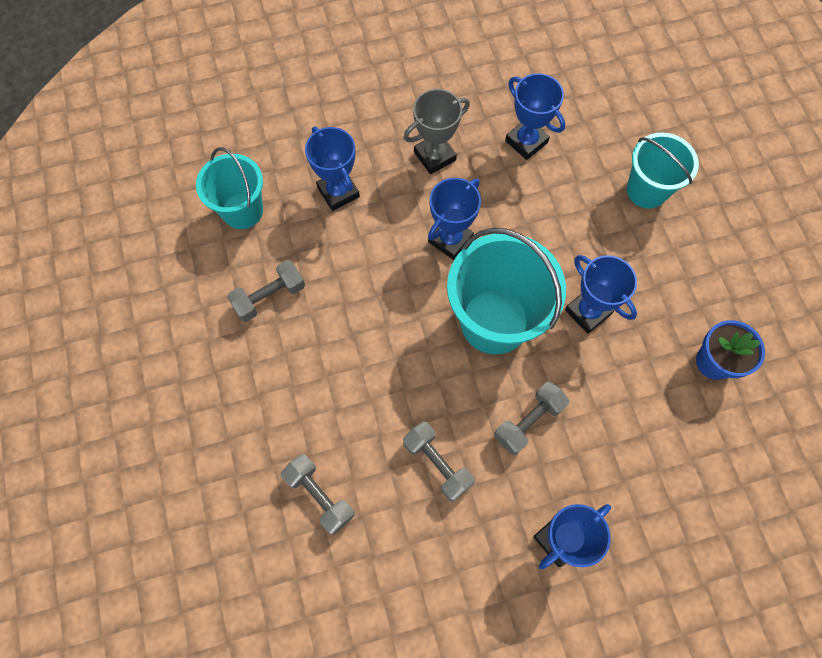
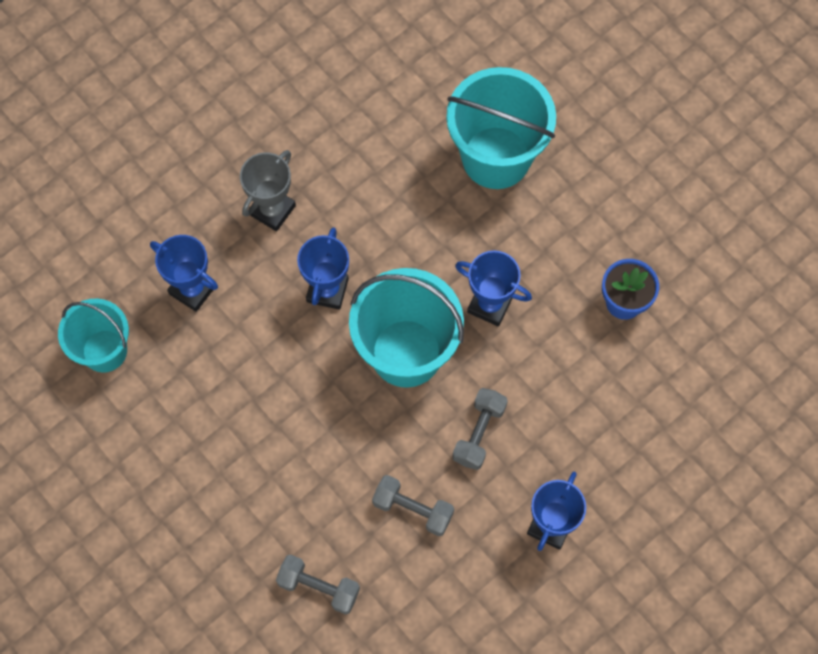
camera: 25 degrees left, 0 degrees up
(269, 296) = (177, 425): grey dumbbell -> none
(526, 141) = (357, 155): blue trophy -> none
(646, 190) = (496, 157): turquoise bucket -> turquoise bucket, size x1.59

